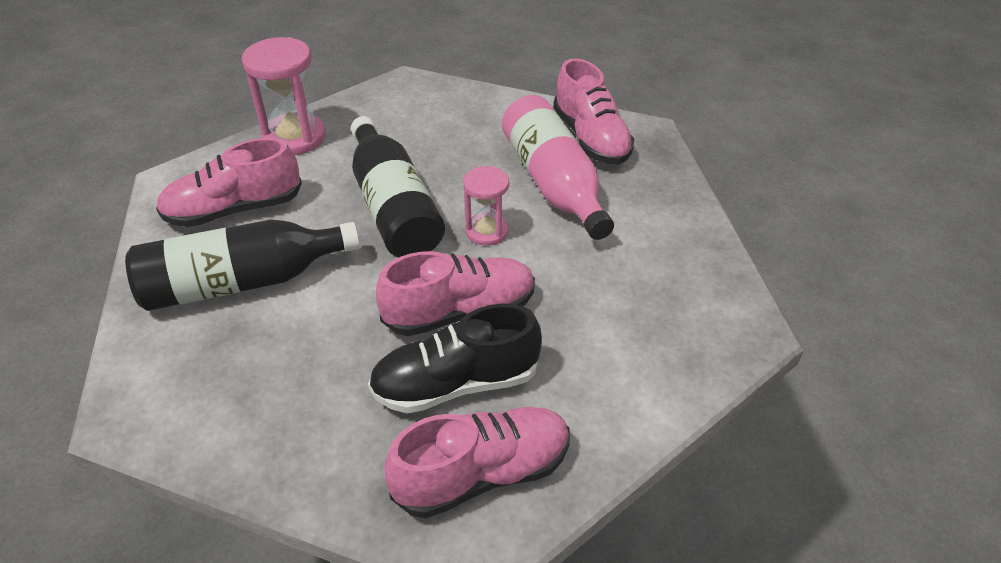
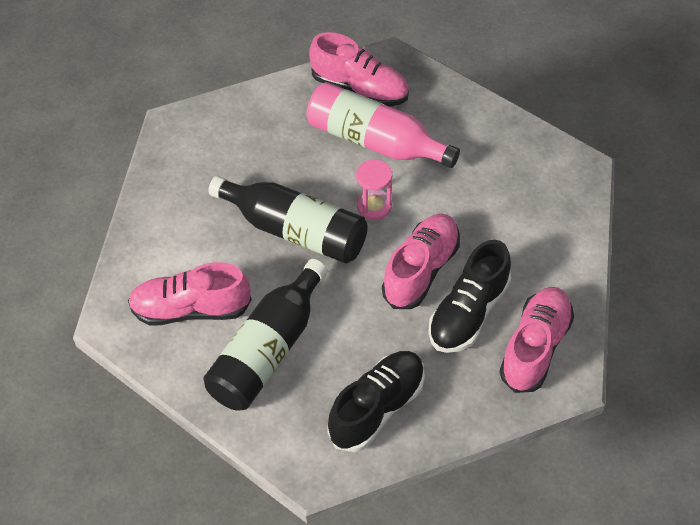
camera: 40 degrees left, 10 degrees up
(234, 210) = (191, 309): pink shoe -> pink shoe turned 60 degrees clockwise
(255, 404) = (377, 408): none -> black shoe
(294, 137) = (153, 226): pink hourglass -> none

